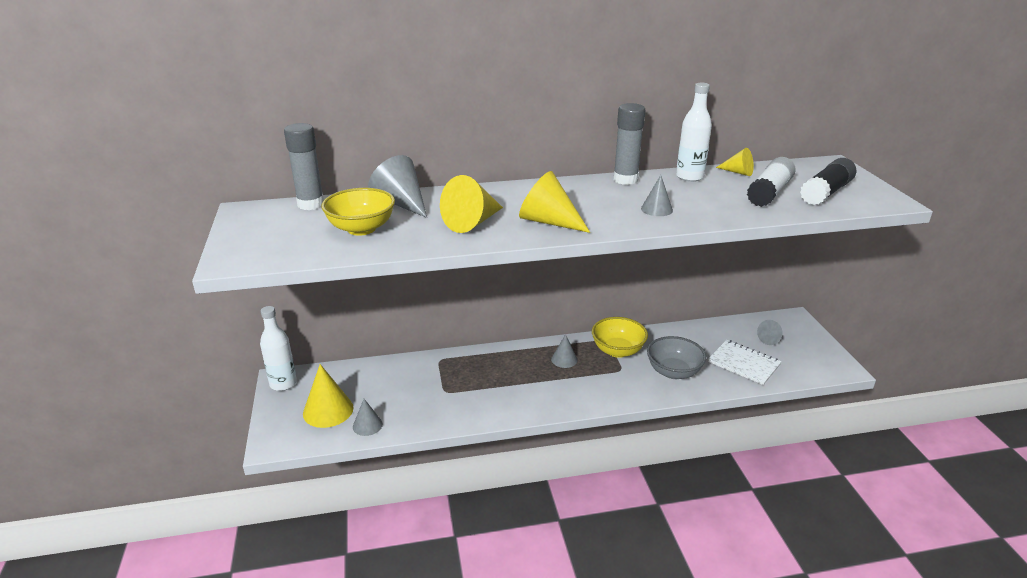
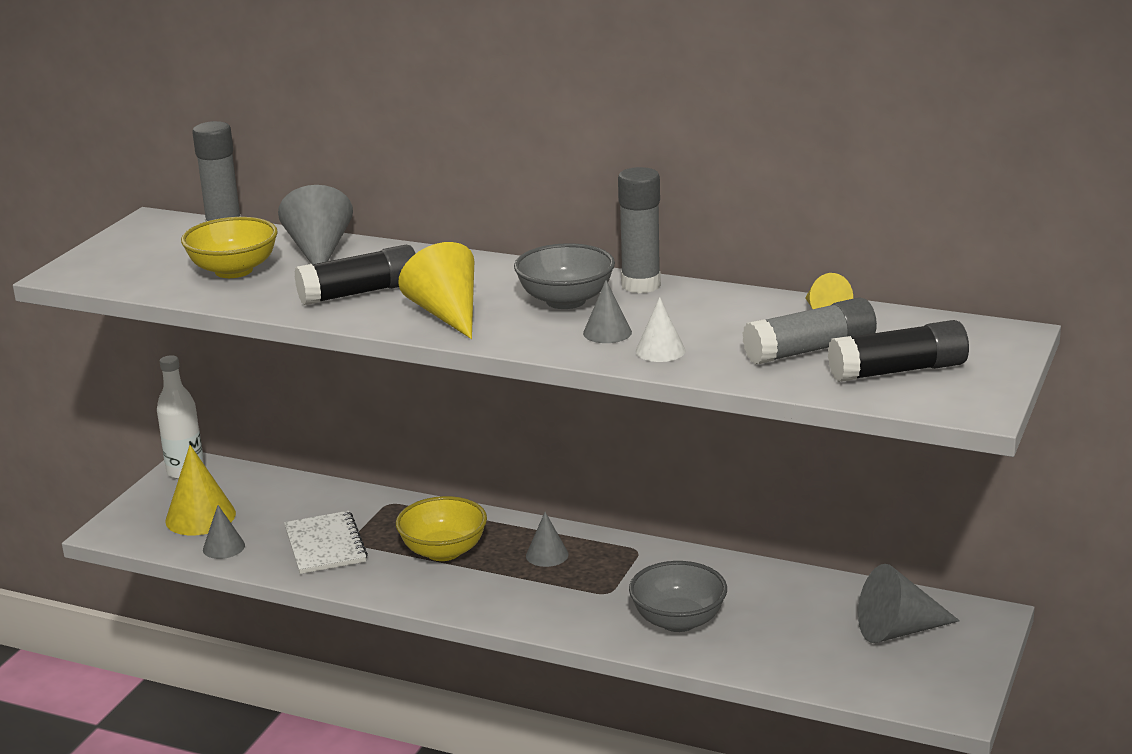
camera: 35 degrees right, 5 degrees down
(472, 222) = (360, 293): yellow cone -> black glue stick
(602, 197) = (565, 301): none -> grey bowl
(618, 350) = (636, 568): yellow bowl -> yellow bowl (443, 551)
(689, 177) = (738, 302): white bottle -> none
(702, 212) = (660, 350): none -> white cone
(743, 363) = (801, 646): white notebook -> white notebook (325, 545)
(769, 192) = (810, 350): white glue stick -> grey glue stick
(770, 339) = (898, 630): grey cone -> grey cone, size x1.71

